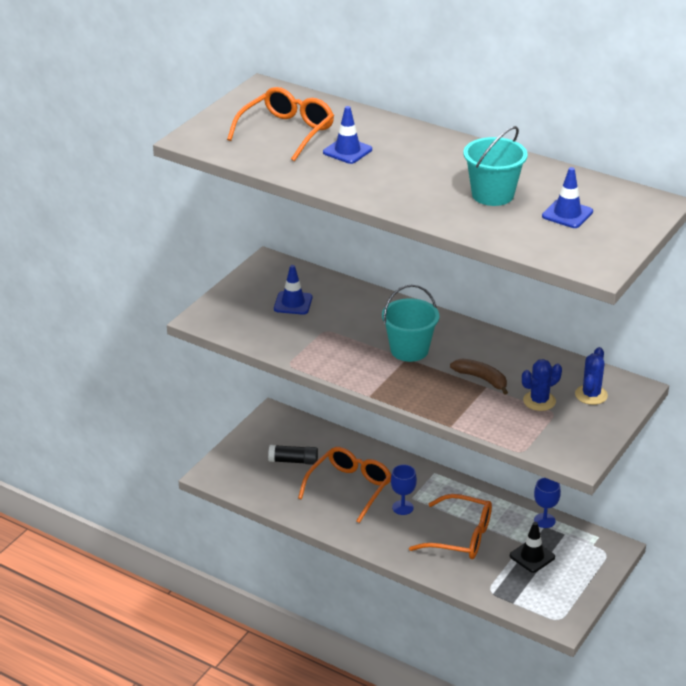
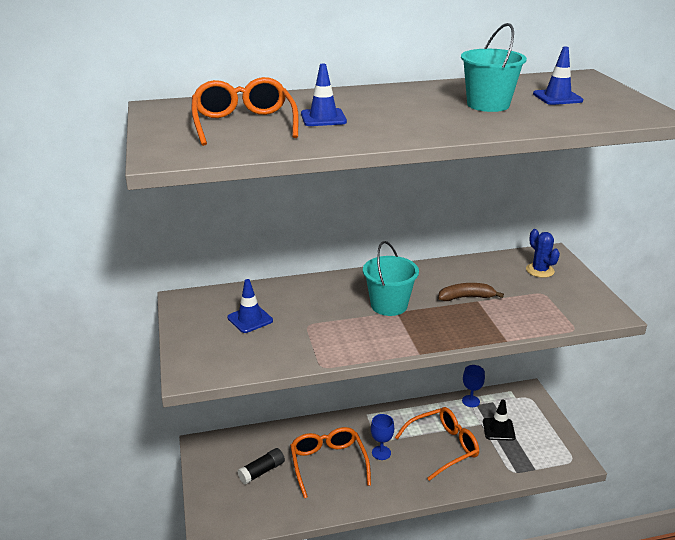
camera: 45 degrees left, 5 degrees down
(539, 401) = (522, 291): blue cactus -> none

